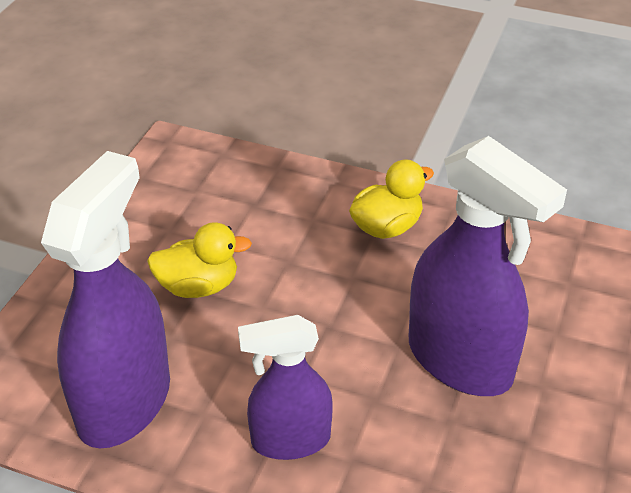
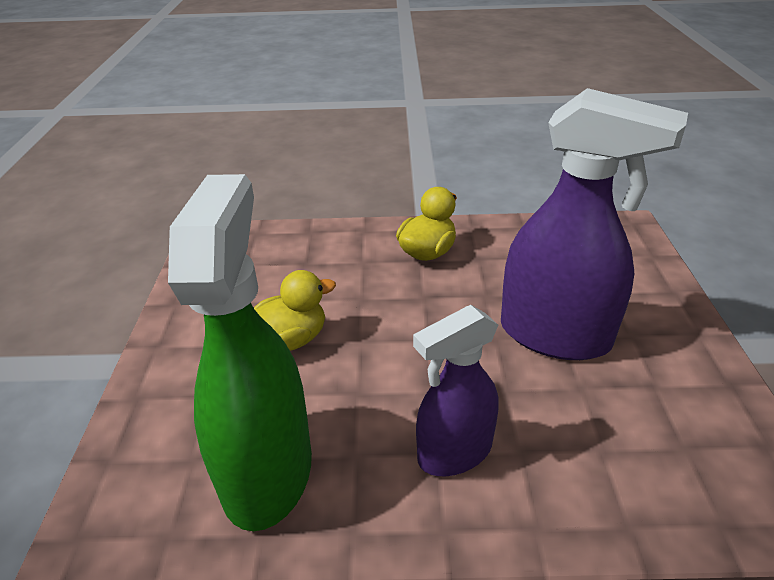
camera: 20 degrees left, 5 degrees down
(125, 402) = (267, 470): purple spray bottle -> green spray bottle

